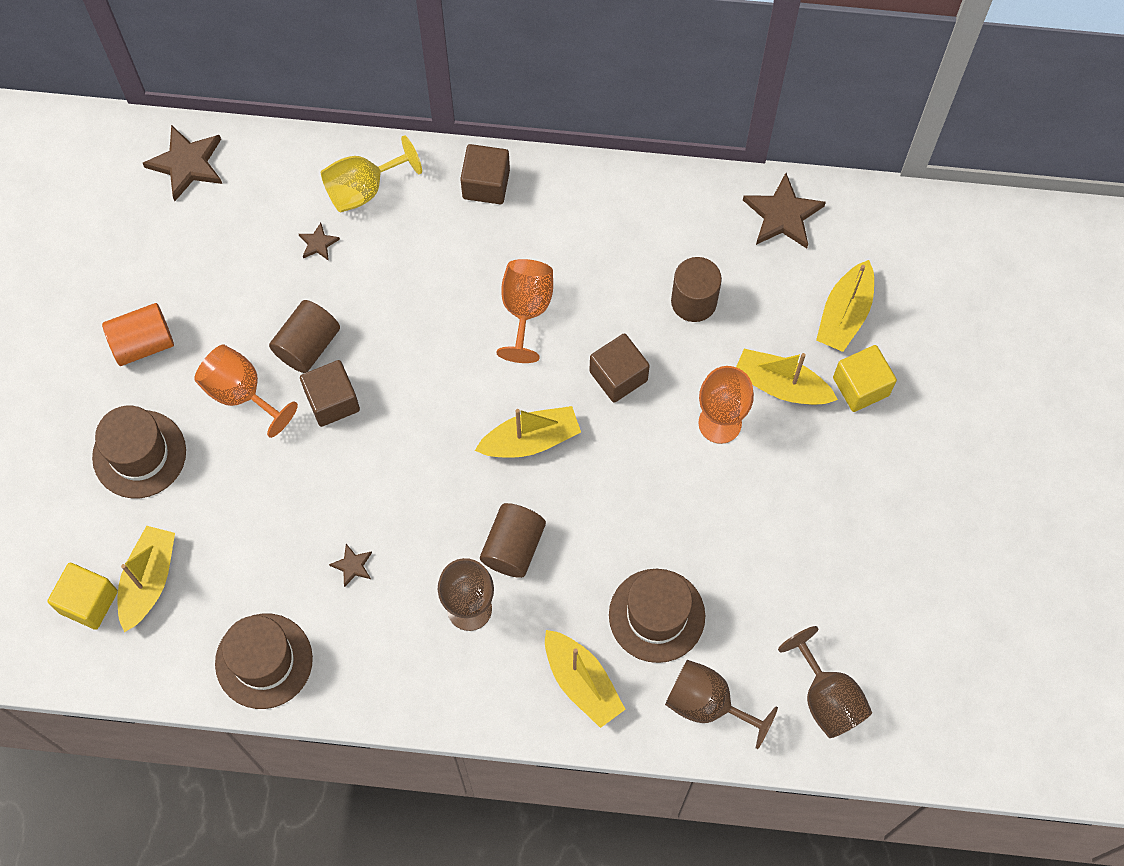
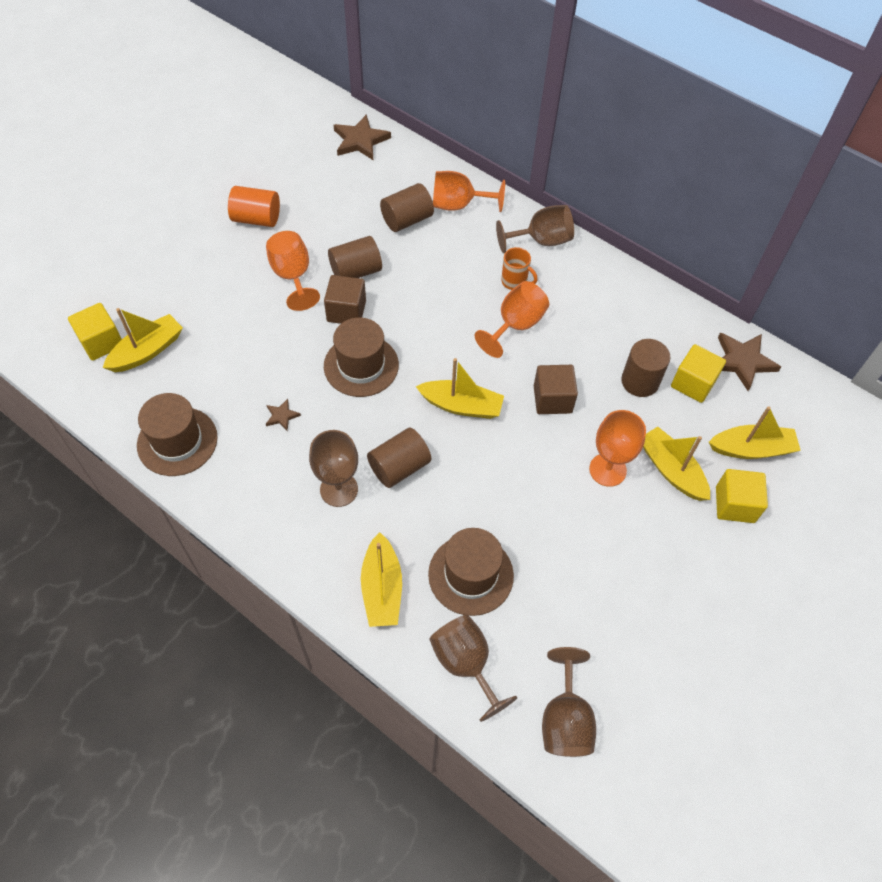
camera: 30 degrees right, 10 degrees down
(139, 454) = (203, 277): brown hat -> brown hat (361, 365)
(318, 243) = (407, 220): brown star -> brown cylinder
(363, 189) = (459, 205): yellow goblet -> orange goblet
(486, 184) = (541, 240): brown cube -> brown goblet
(491, 255) = (515, 282): none -> orange mug
(748, 272) = (693, 383): none -> yellow cube
(844, 314) = (751, 449): yellow boat -> yellow boat turned 150 degrees counterclockwise

